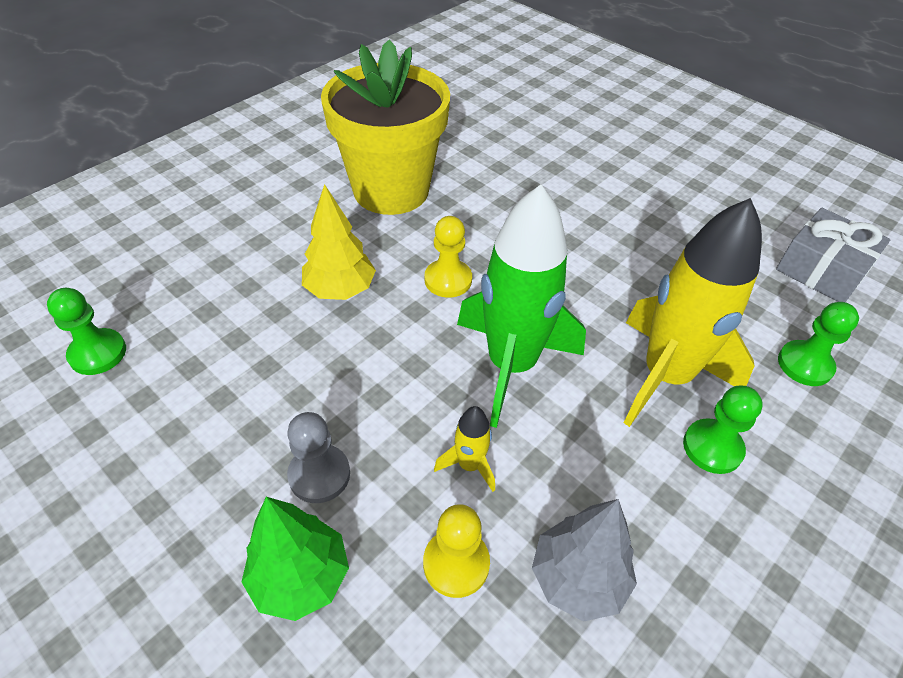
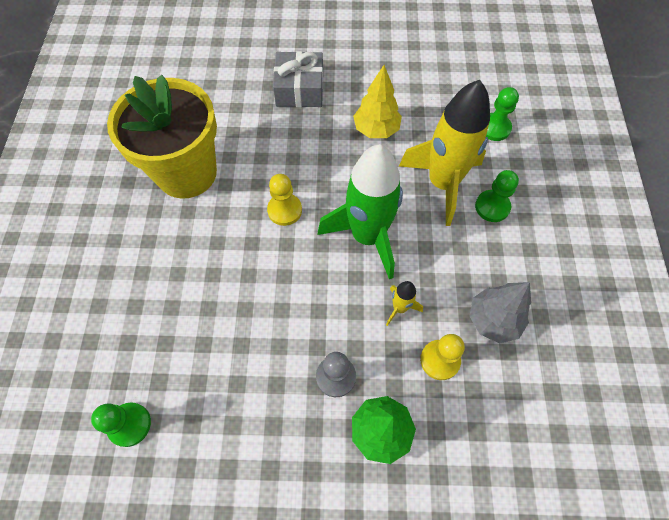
camera: 40 degrees left, 15 degrees up
(340, 290) = (230, 265): yellow tree -> yellow tree (376, 130)
(822, 269) = (460, 61): grey gift -> grey gift (299, 89)

